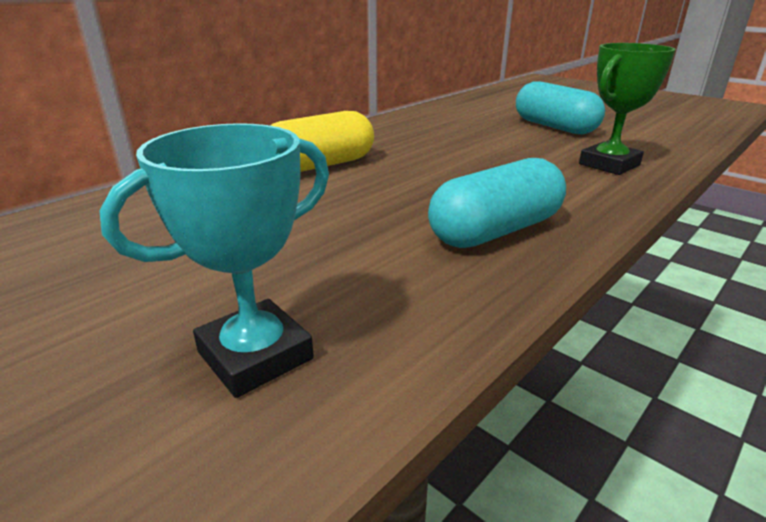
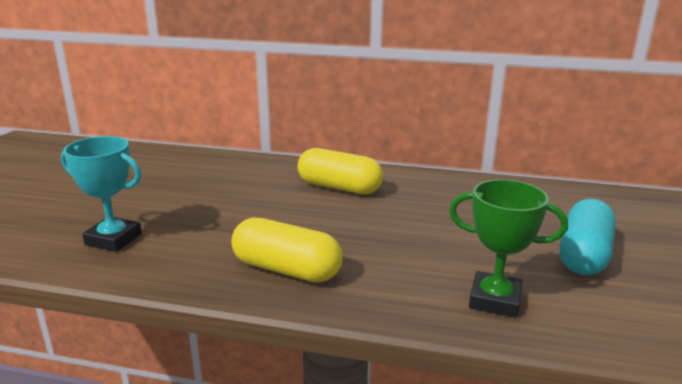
camera: 60 degrees right, 5 degrees down
(495, 231) = (286, 269): turquoise capsule -> yellow capsule

